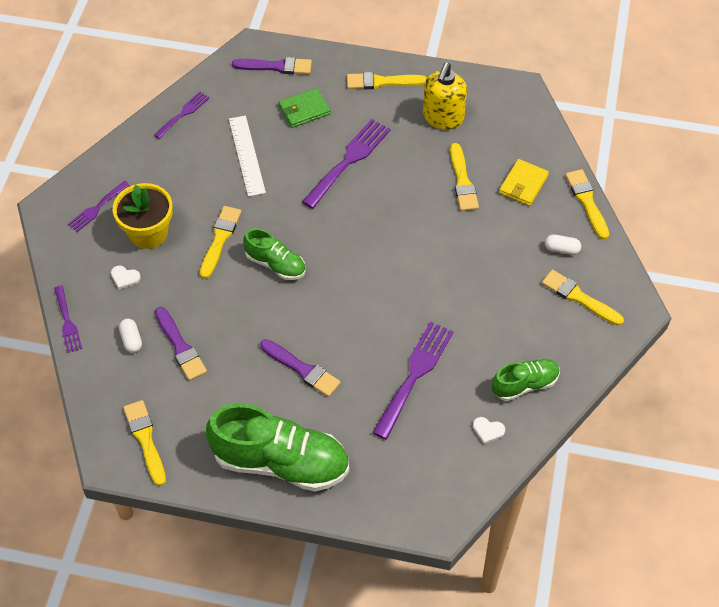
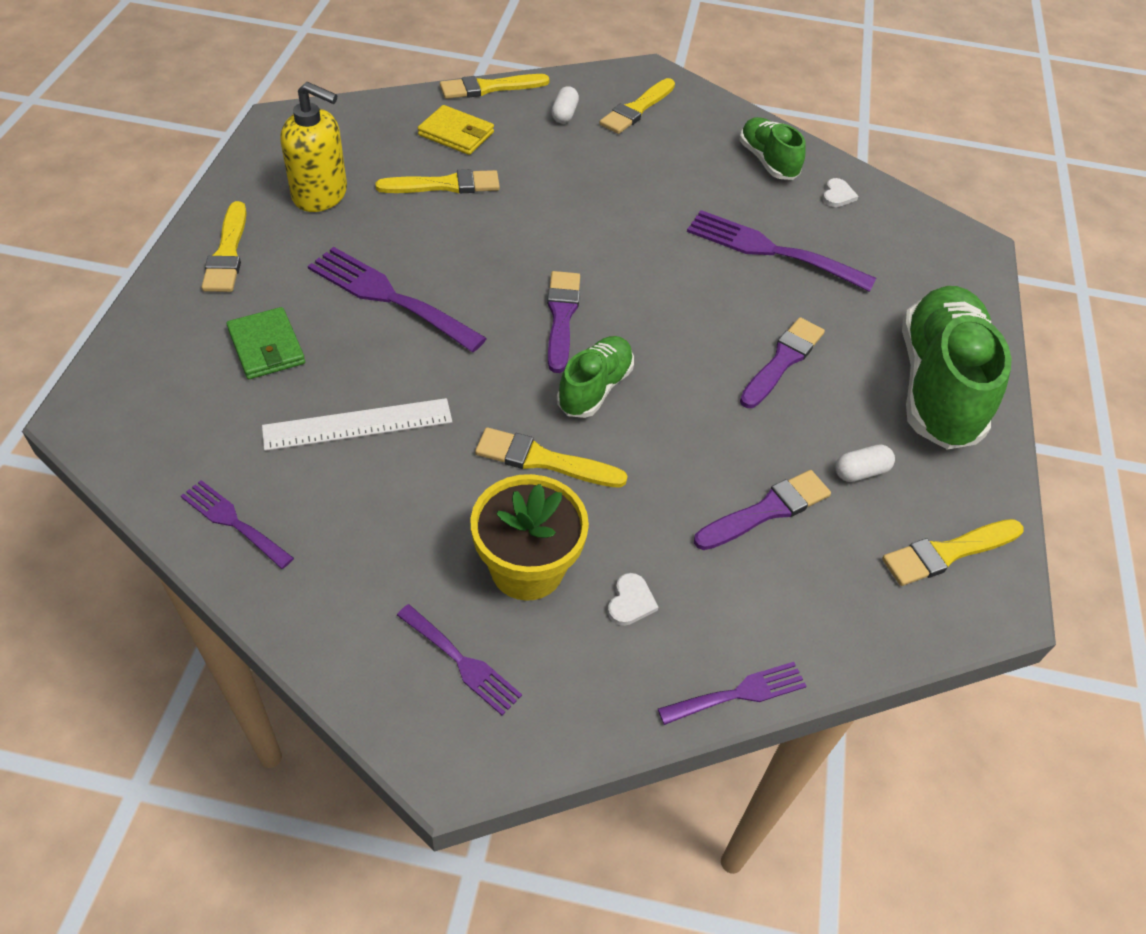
camera: 95 degrees left, 5 degrees down
(131, 340) = (763, 583): white capsule -> white capsule (860, 472)
(276, 66) = (149, 382): purple brush -> purple brush (561, 317)

